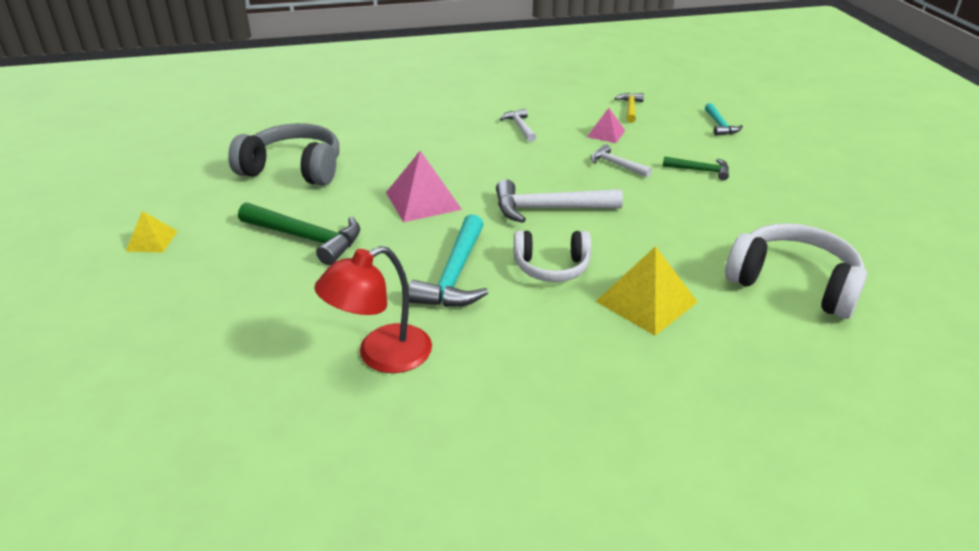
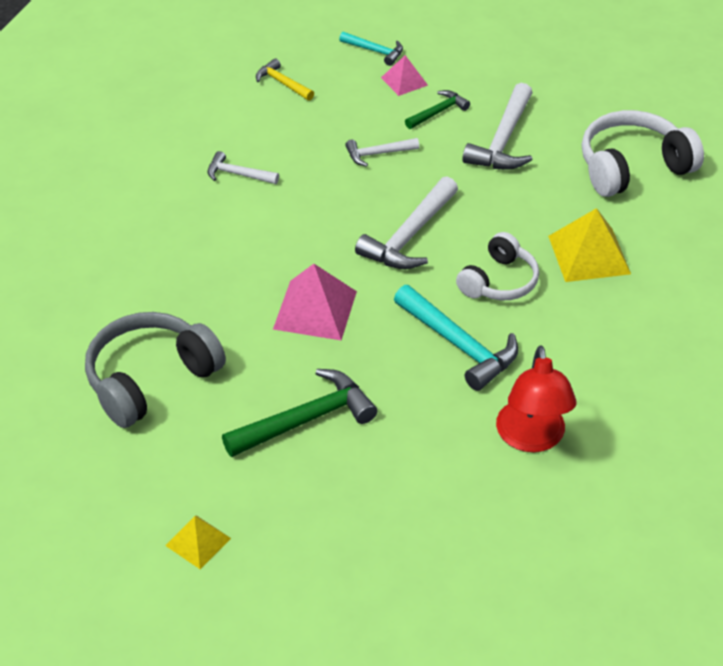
camera: 55 degrees left, 10 degrees up
(606, 133) = (314, 127): pink pyramid -> pink pyramid (404, 81)
(716, 208) = (503, 140): none -> white hammer

